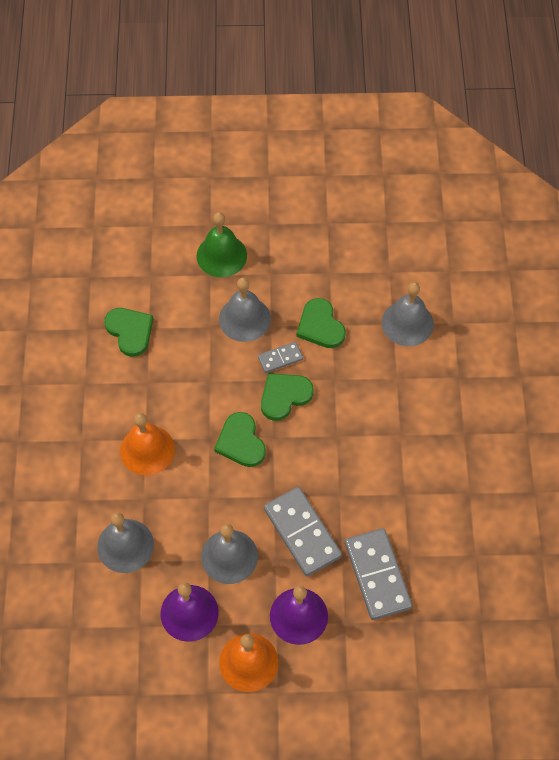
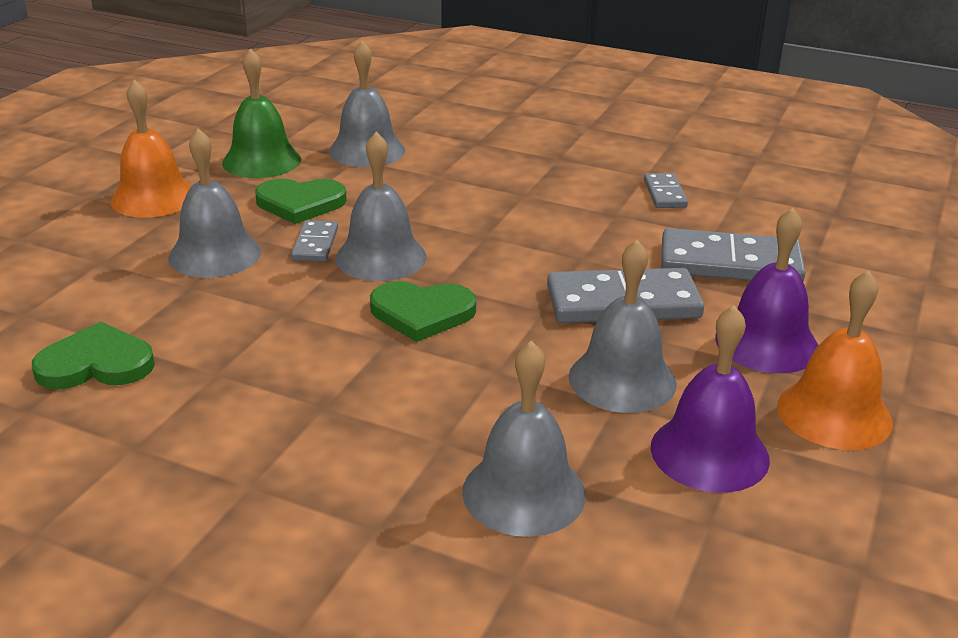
camera: 65 degrees left, 30 degrees down
(147, 450) = (347, 410): orange bell -> orange bell (153, 198)
(221, 255) = (83, 244): green bell -> green bell (261, 161)
(284, 396) = (381, 257): green heart -> grey bell
(449, 513) = (665, 194): none -> grey domino

